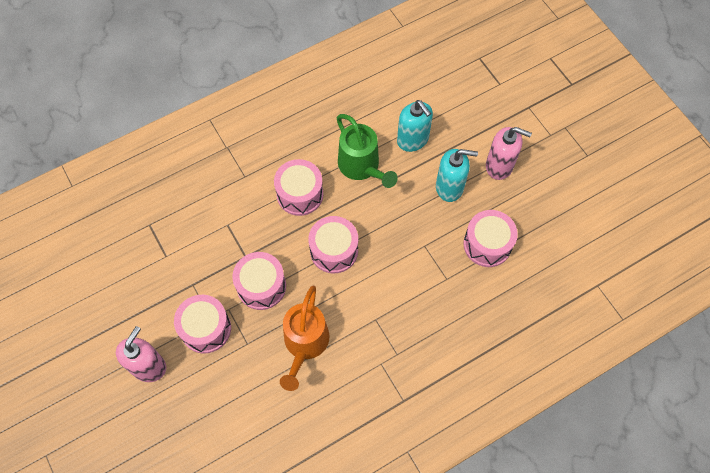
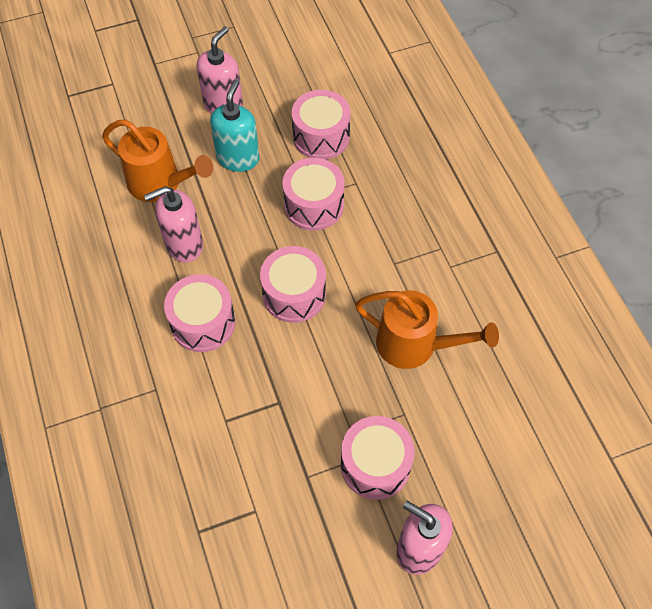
camera: 80 degrees left, 5 degrees down
(261, 286) = (326, 387): pink drum -> pink drum (314, 205)
(362, 167) = (184, 245): green watering can -> pink soap dispenser
(413, 140) = (161, 184): turquoise soap dispenser -> orange watering can

